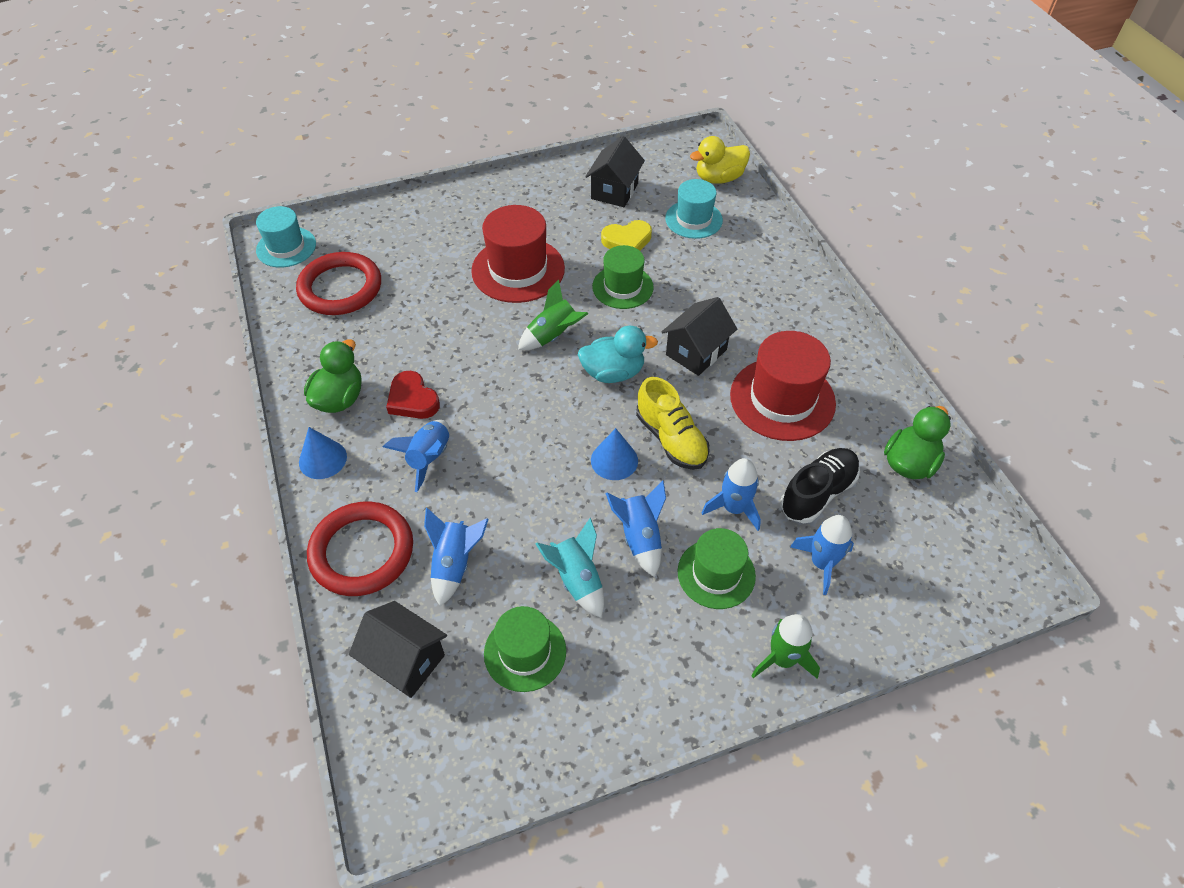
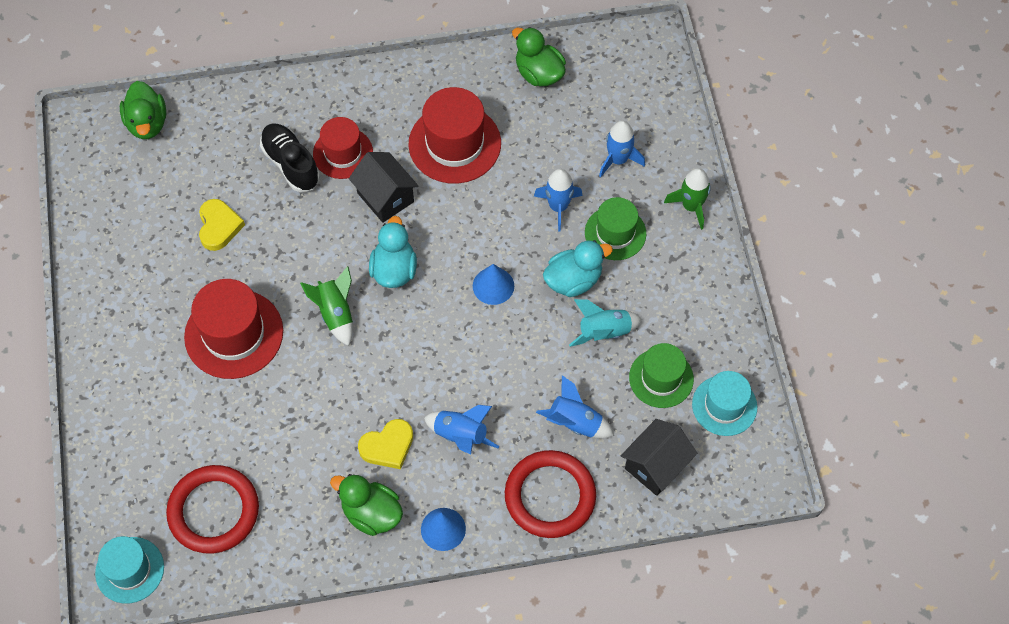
camera: 80 degrees left, 10 degrees up
(412, 399) = (388, 446): red heart -> yellow heart
(614, 191) = (137, 224): black house -> none
(622, 287) = (285, 242): green hat -> none
(640, 537) = (573, 280): blue rocket -> turquoise duck
(671, 439) = (479, 238): yellow shoe -> none
(693, 219) = (204, 160): turquoise hat -> turquoise hat (724, 405)
(719, 178) = (147, 123): yellow duck -> green duck
(736, 311) = (343, 153): none -> red hat
(817, 493) = (555, 144): black shoe -> black shoe (291, 164)

